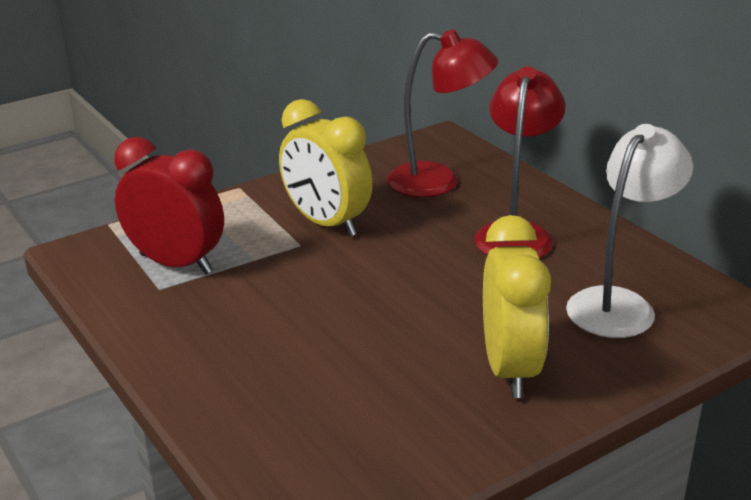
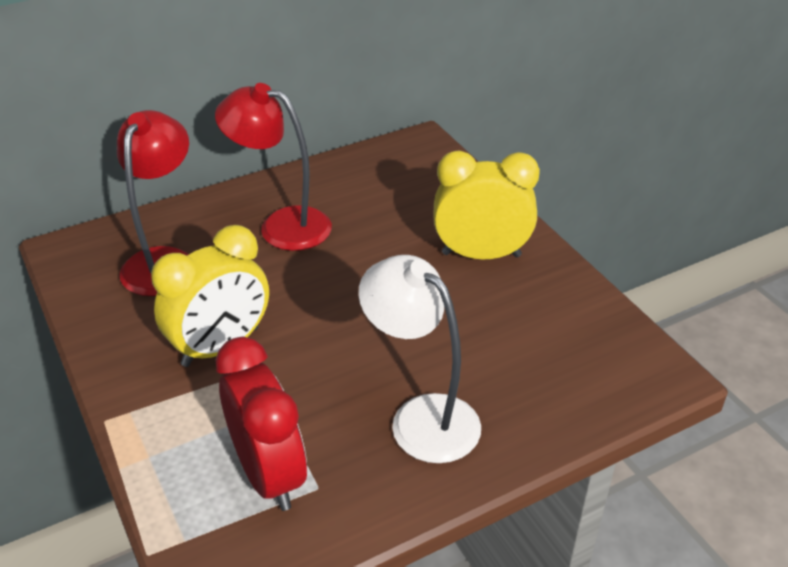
camera: 85 degrees left, 10 degrees up
(176, 264) = (269, 474): red clock -> red clock turned 120 degrees clockwise
(619, 304) = (402, 190): white lamp -> white lamp (421, 417)

